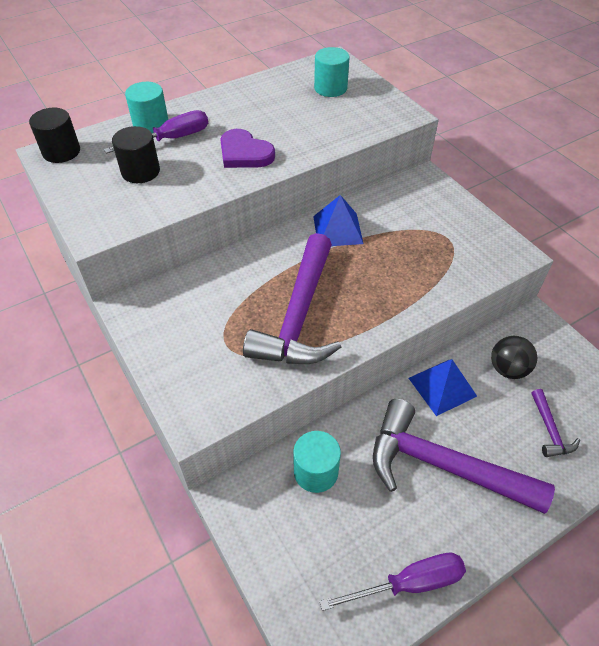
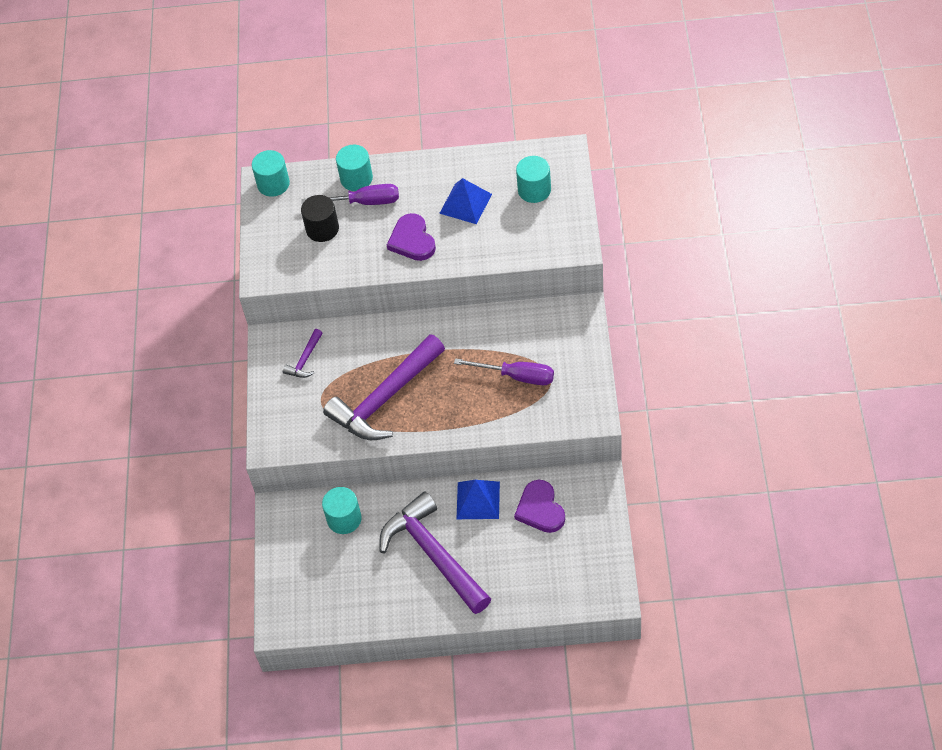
camera: 35 degrees right, 5 degrees up
(61, 152) = (273, 184): black cylinder -> turquoise cylinder
(338, 229) = (466, 334): blue pyramid -> blue pyramid (465, 203)
(409, 583) = (357, 612): purple screwdriver -> purple screwdriver (517, 376)
(508, 369) = (540, 509): black ball -> purple heart
(550, 430) = (532, 566): purple hammer -> purple hammer (305, 360)

